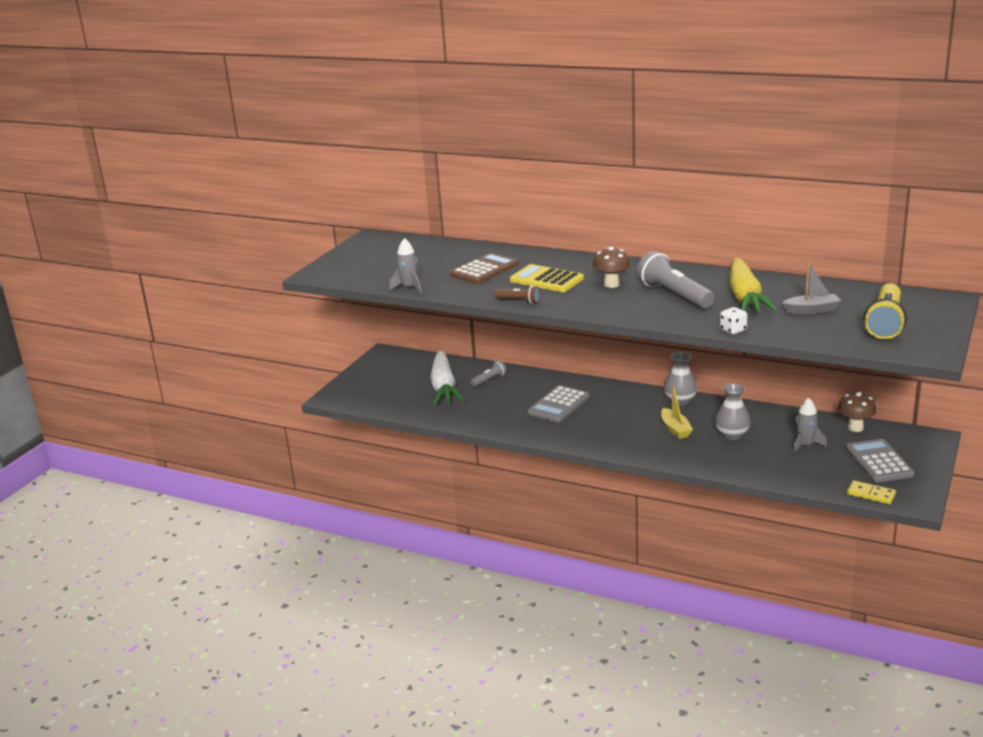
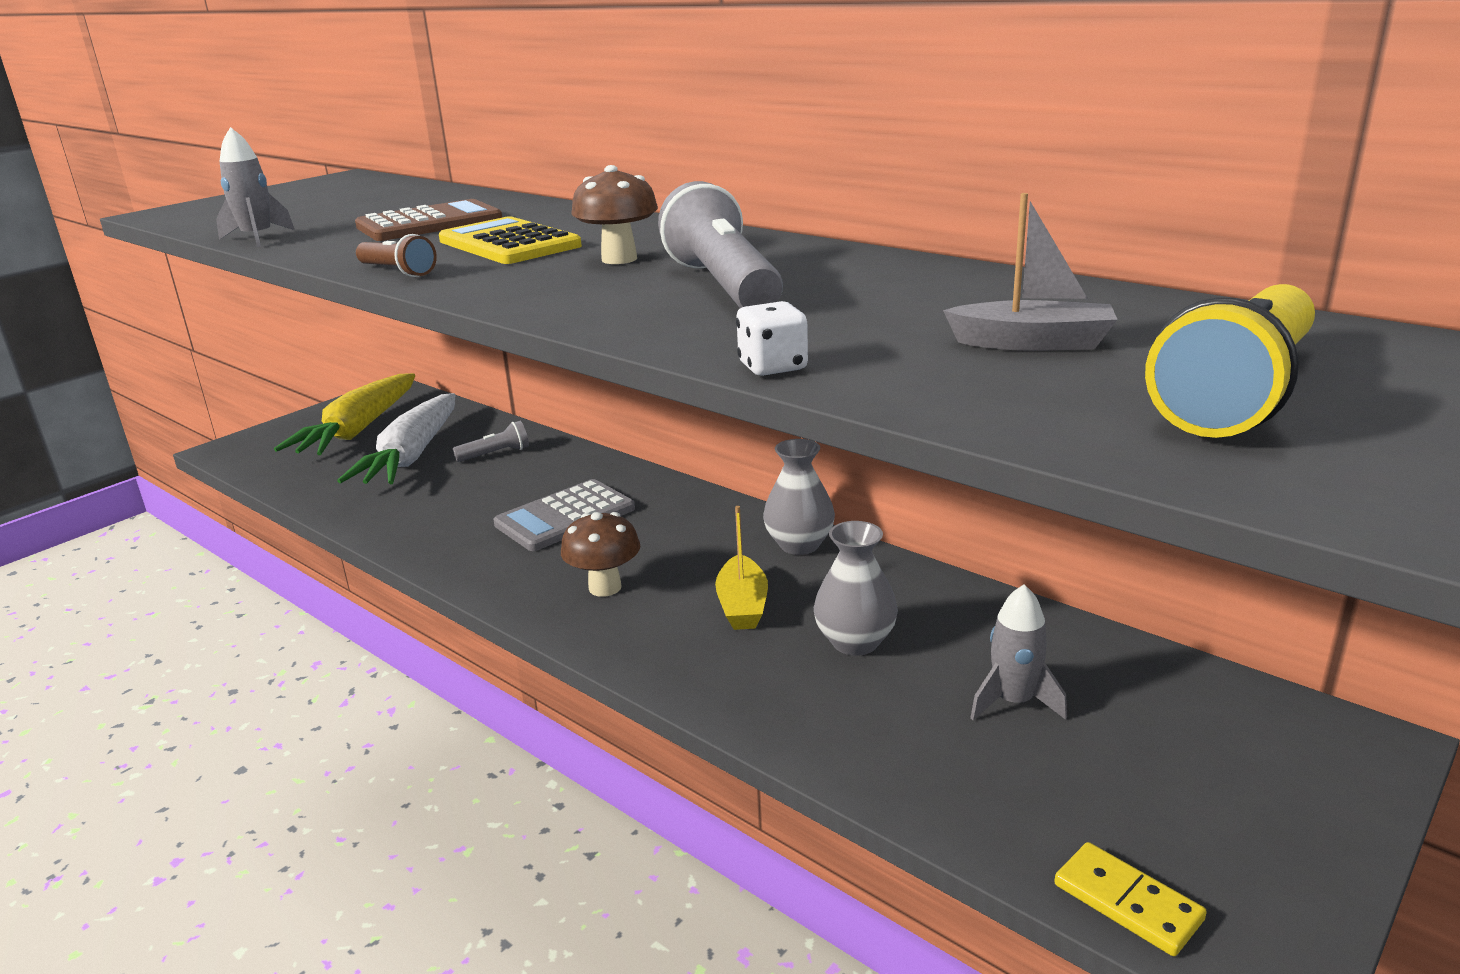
camera: 15 degrees right, 0 degrees up
(745, 297) = (883, 303): yellow carrot -> yellow carrot (358, 430)
(855, 428) = (1163, 676): brown mushroom -> brown mushroom (605, 587)
(878, 462) = (1191, 791): grey calculator -> none

